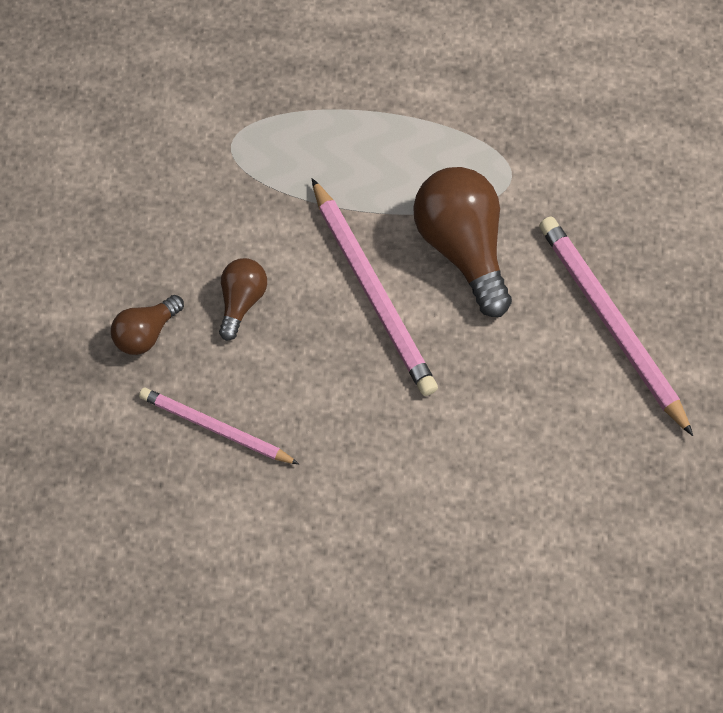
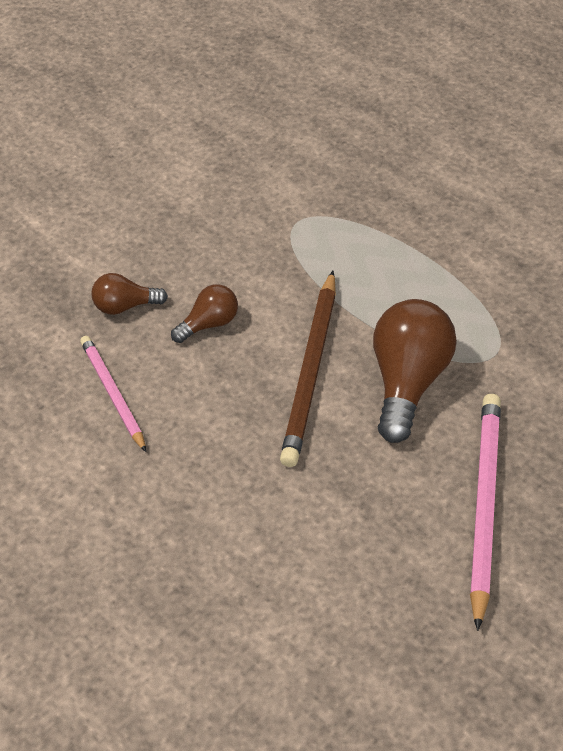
camera: 40 degrees right, 15 degrees down
(373, 291) = (311, 371): pink pencil -> brown pencil

